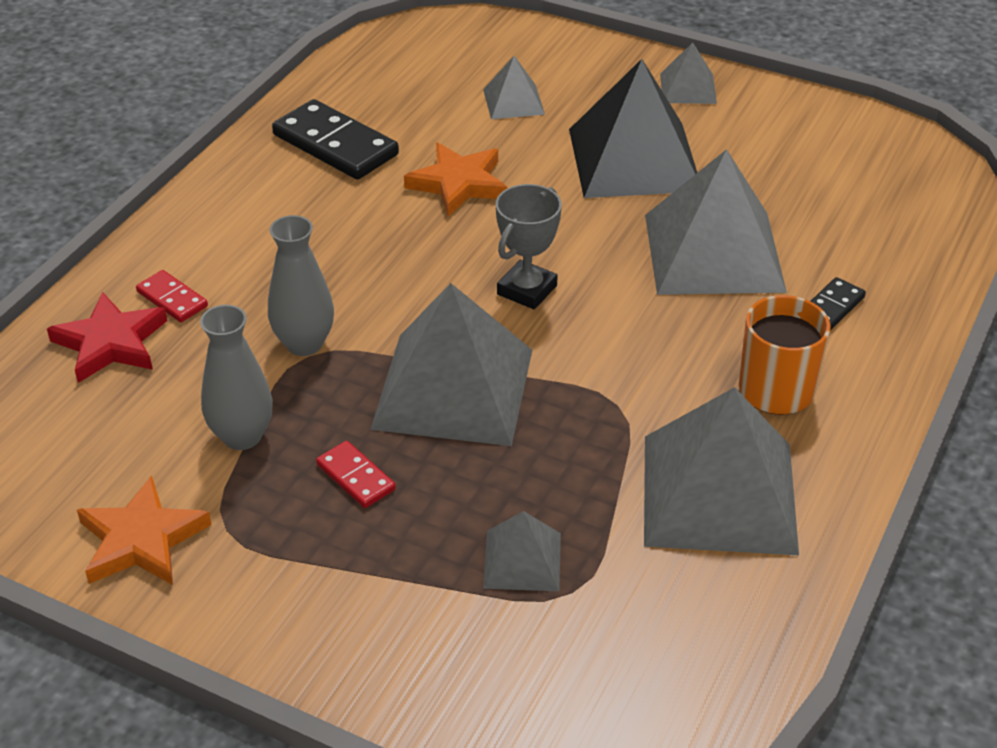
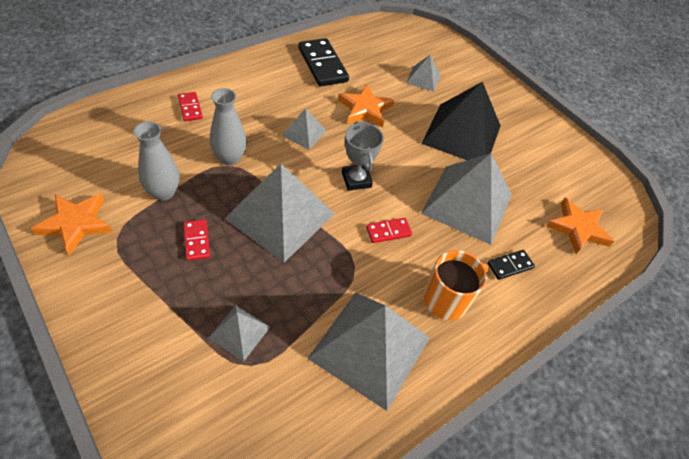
camera: 20 degrees right, 10 degrees up
(111, 343) = (146, 117): red star -> none
(527, 290) = (356, 180): grey trophy -> grey trophy turned 75 degrees counterclockwise
(630, 339) = (388, 232): none -> red domino
(688, 88) = (516, 108): grey pyramid -> grey pyramid (304, 133)
(888, 219) = (577, 228): none -> orange star

